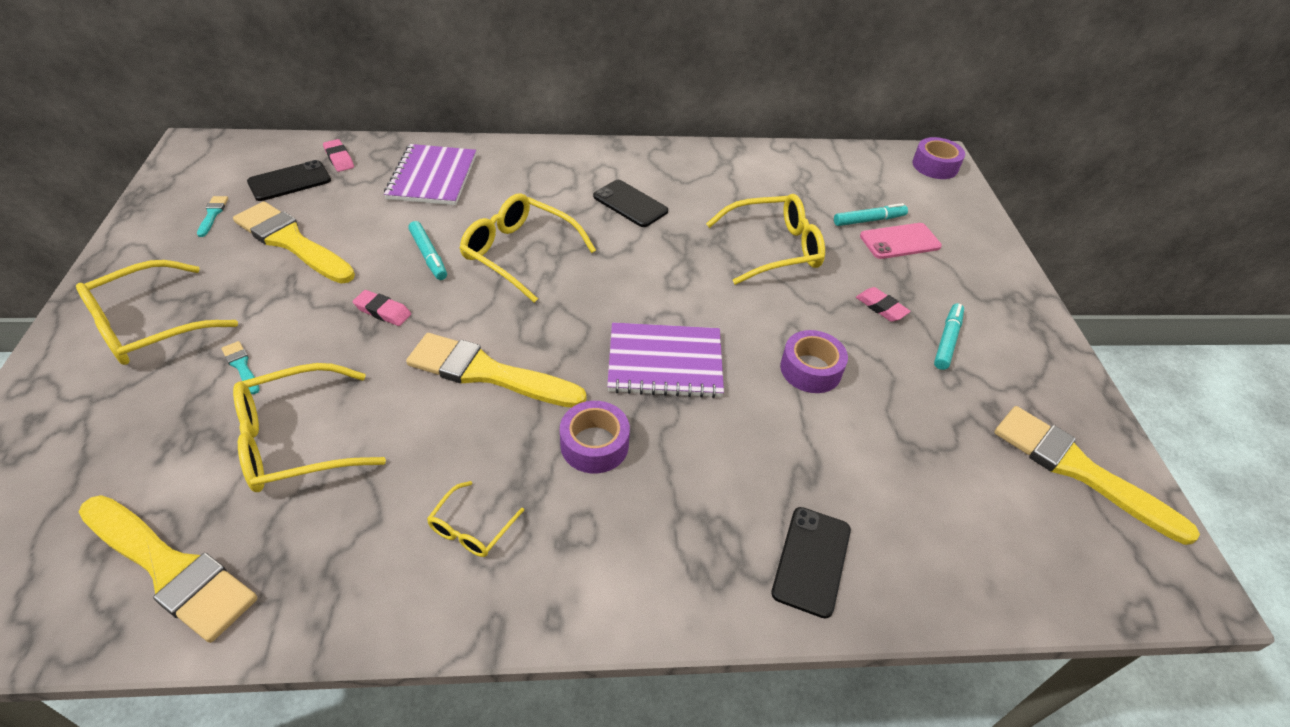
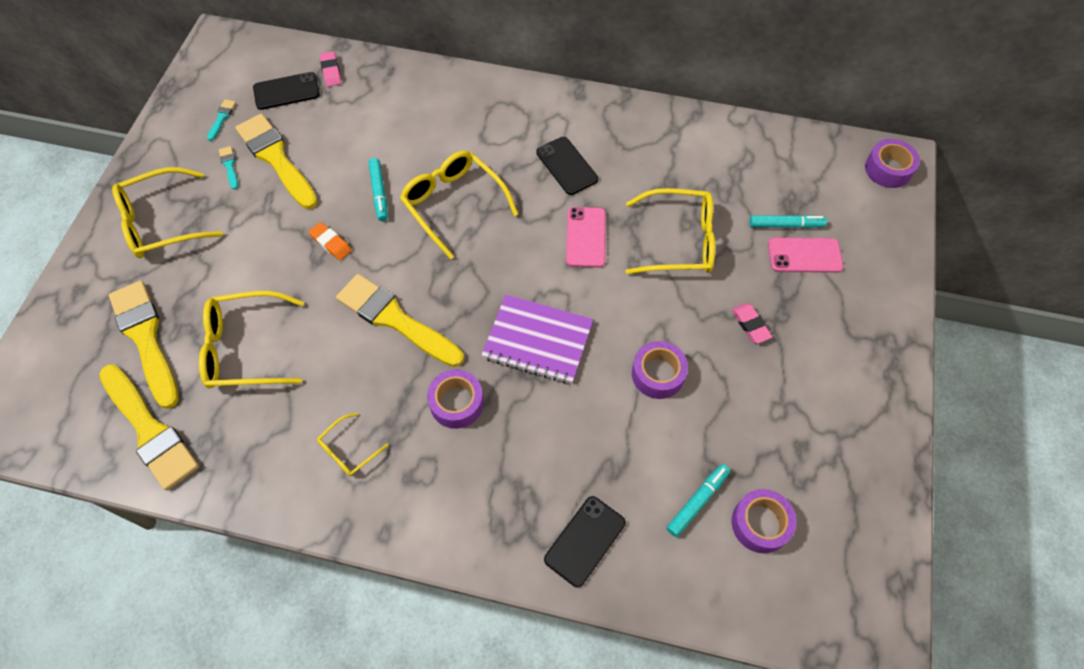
camera: 20 degrees right, 15 degrees up
(241, 366) = (219, 274): turquoise brush -> turquoise brush (229, 166)
(383, 311) = (331, 243): pink eraser -> orange eraser
(432, 177) = (404, 105): purple notebook -> none
(676, 260) = (586, 237): none -> pink phone
(947, 340) = (795, 372): turquoise marker -> turquoise marker (697, 501)
(993, 492) = (760, 524): none -> purple tape
(1079, 470) = (847, 523): yellow brush -> yellow brush (146, 338)

